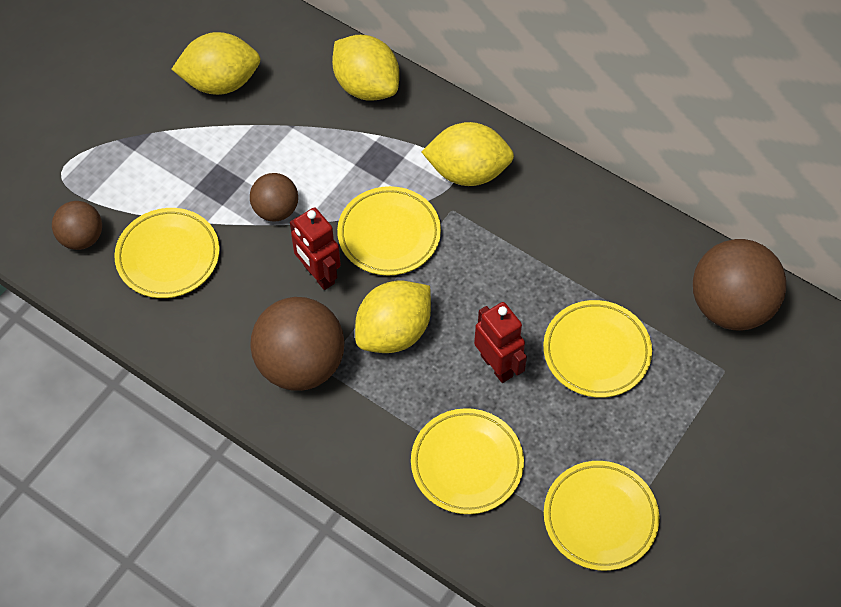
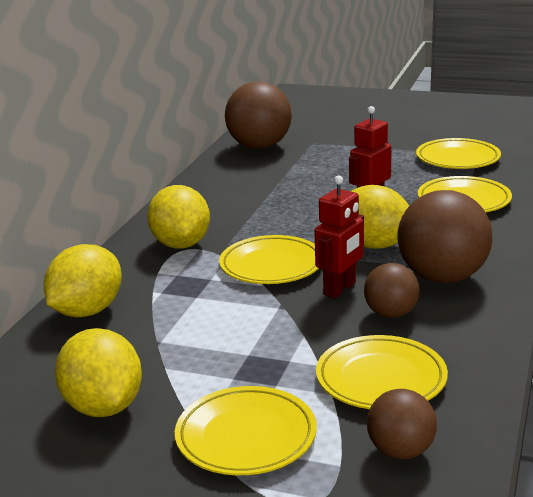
camera: 105 degrees left, 35 degrees down
(276, 210) = (277, 327): brown ball -> brown ball (391, 314)
(596, 351) = (329, 176): yellow plate -> yellow plate (246, 437)

